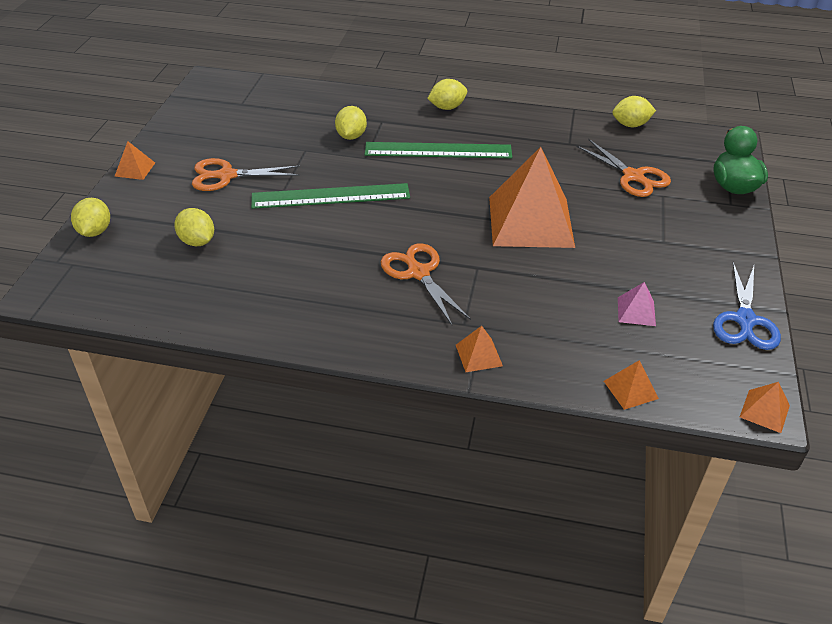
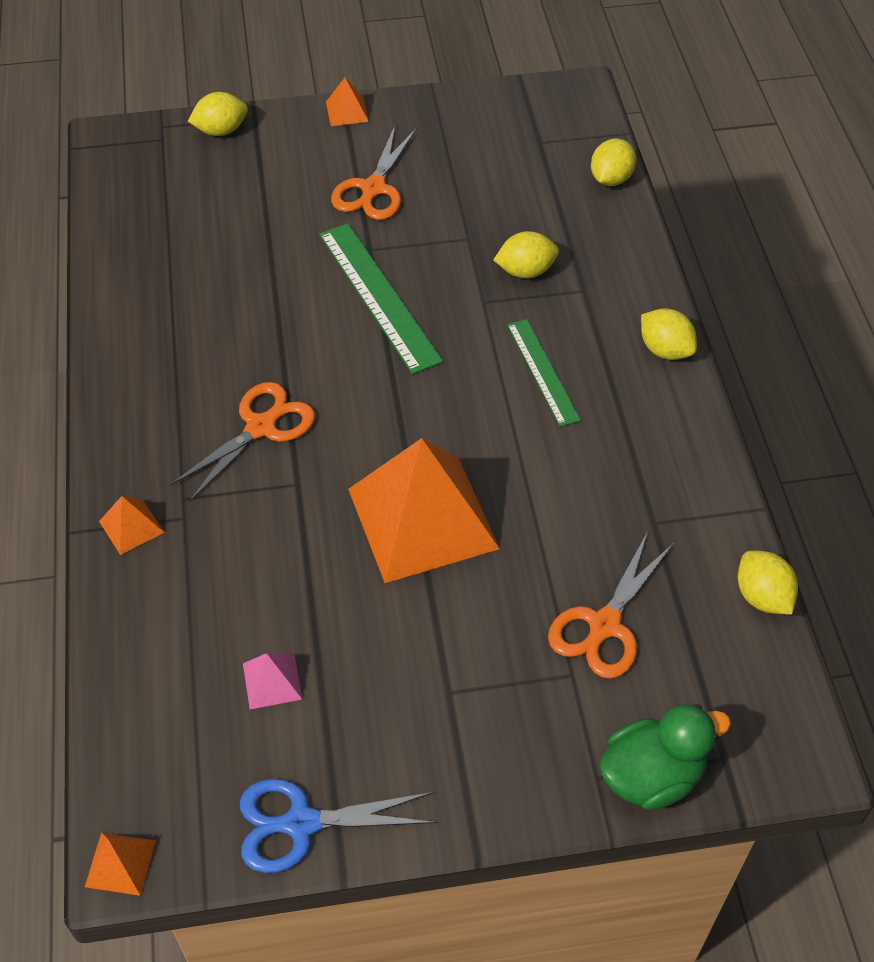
camera: 70 degrees right, 10 degrees up
(197, 241) = (238, 214): yellow lemon -> yellow lemon (611, 179)
(226, 176) = (373, 189): orange scissors -> orange scissors turned 135 degrees counterclockwise
(438, 150) = (542, 372): green ruler -> green ruler, size x0.63
(630, 389) = (117, 698): orange pyramid -> none

